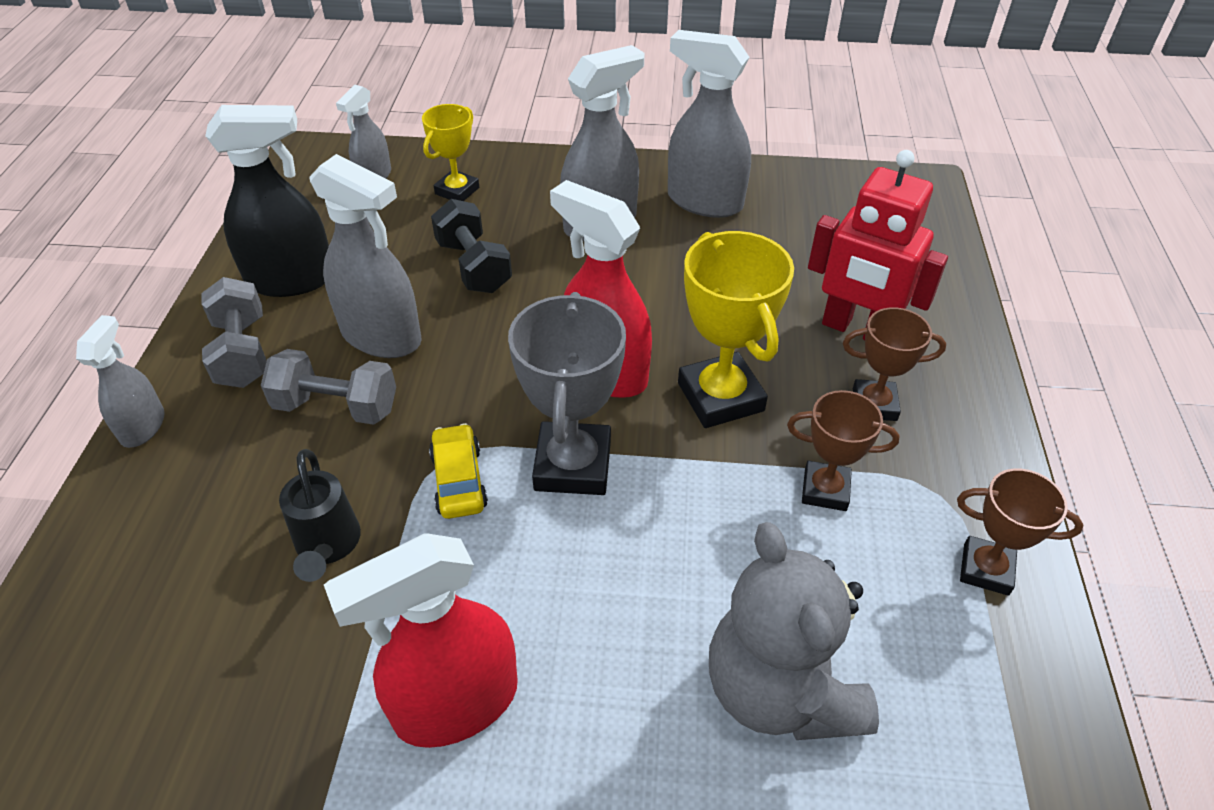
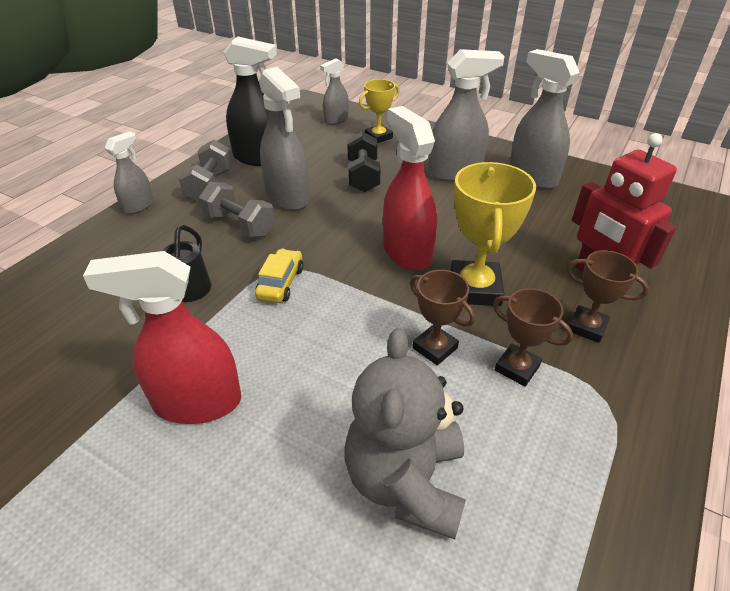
camera: 25 degrees right, 5 degrees down
(573, 465) = (353, 297): grey trophy -> none
(986, 569) = (617, 466): brown trophy -> brown trophy (434, 348)

